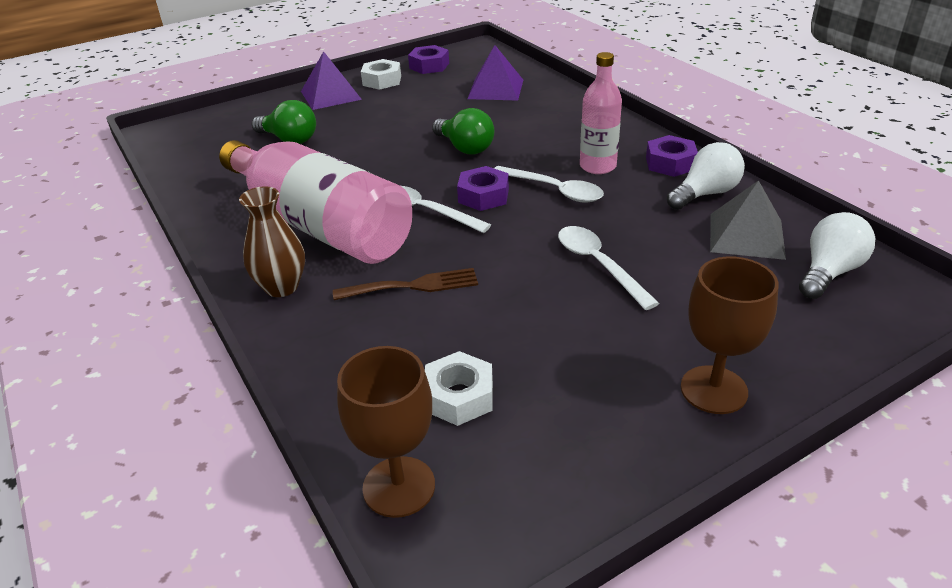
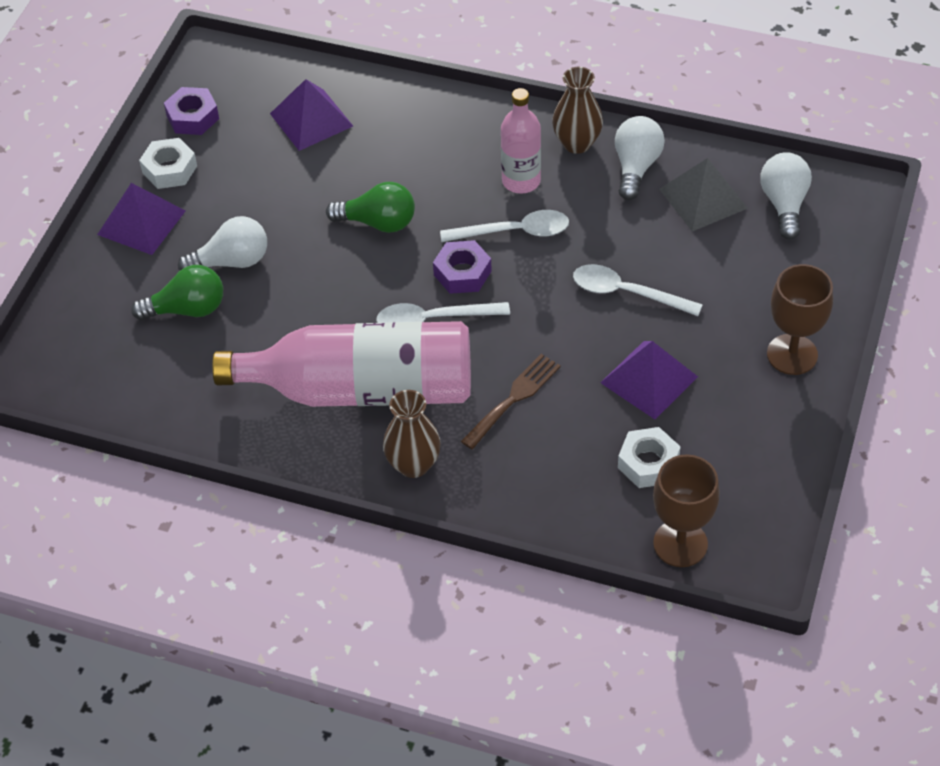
camera: 40 degrees left, 15 degrees up
(349, 130) = (232, 261): none -> white light bulb
(542, 333) = (649, 379): none -> purple pyramid
(670, 163) = (577, 143): purple nut -> brown vase

